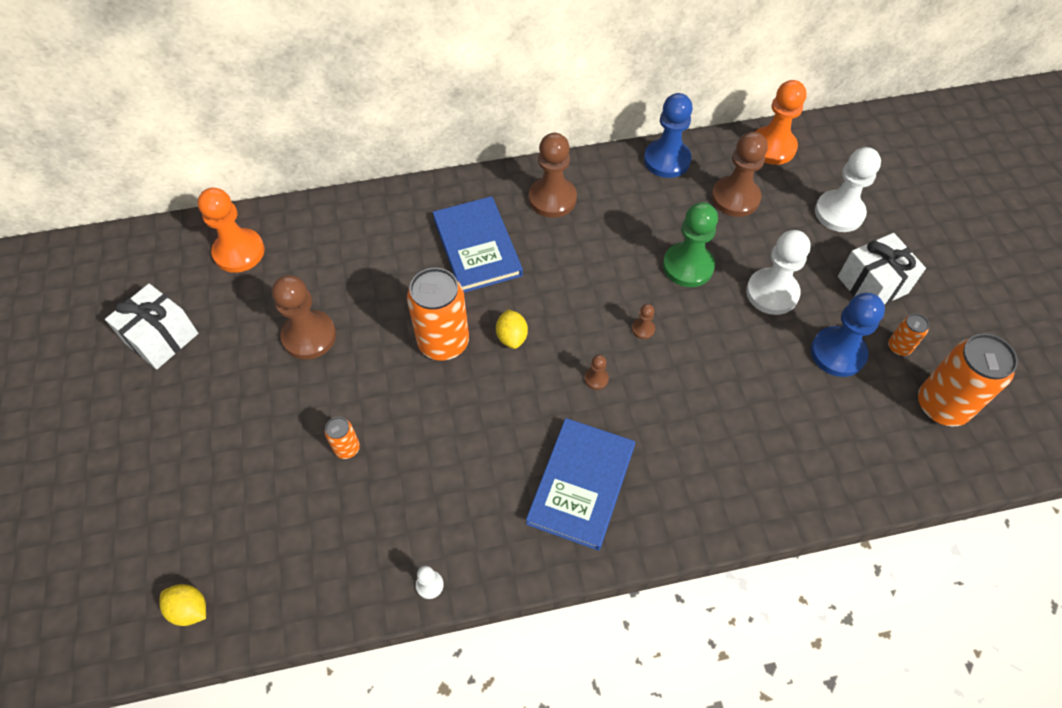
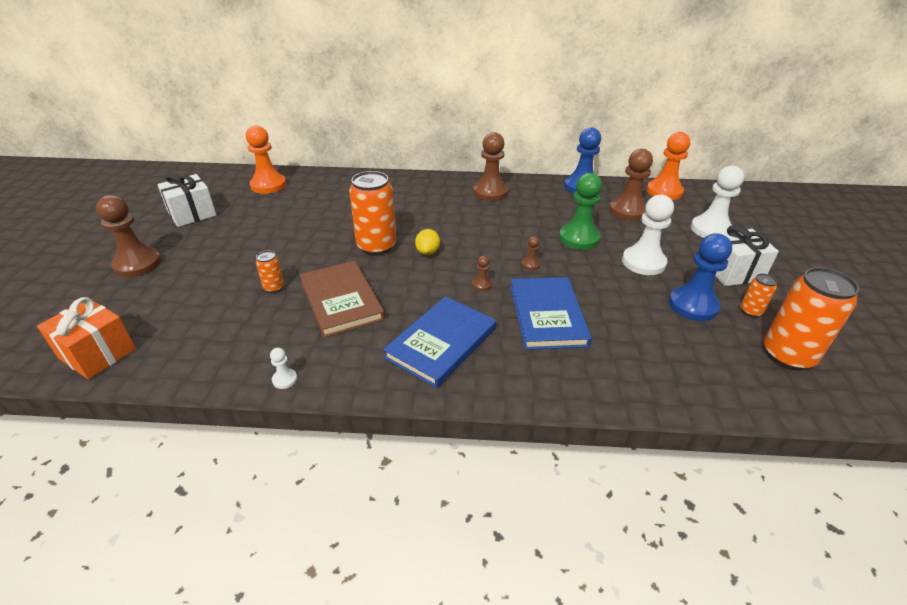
camera: 15 degrees right, 20 degrees down
(190, 609) = (97, 353): yellow lemon -> orange gift
(309, 336) = (286, 228): brown pawn -> brown pawn (137, 264)
(440, 448) = (341, 300): none -> brown book
(477, 247) = (426, 206): blue book -> blue book (547, 315)

